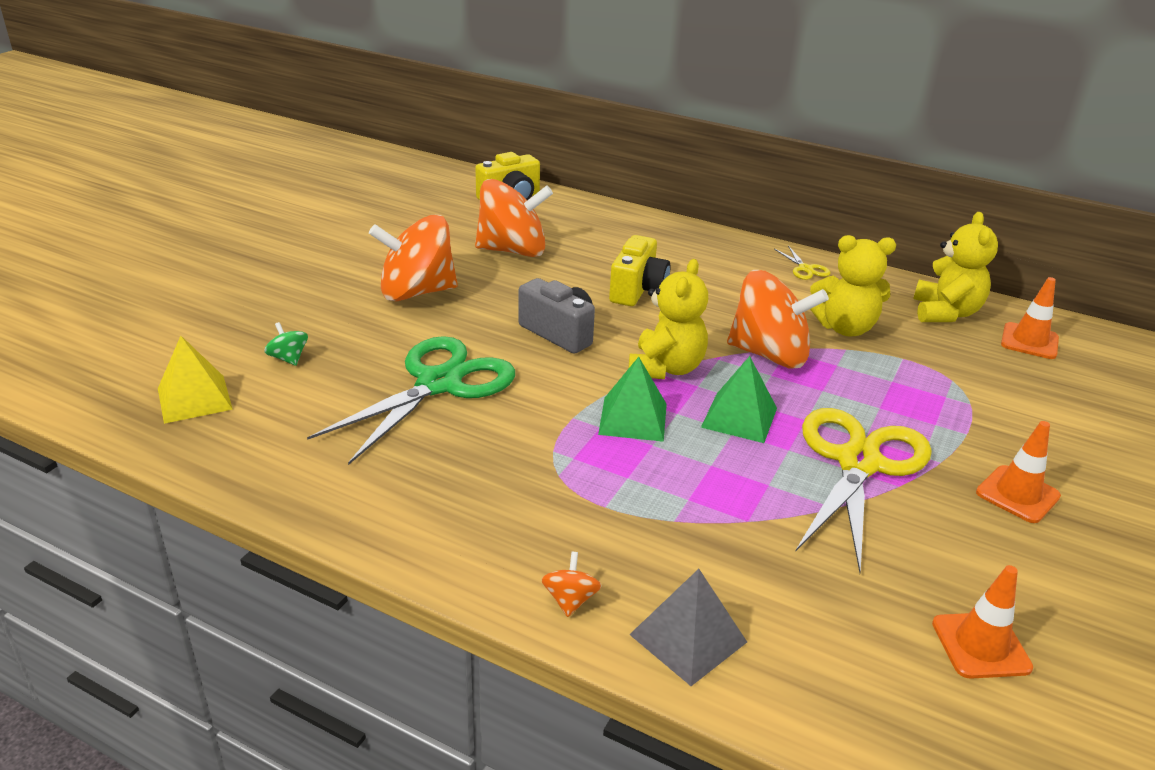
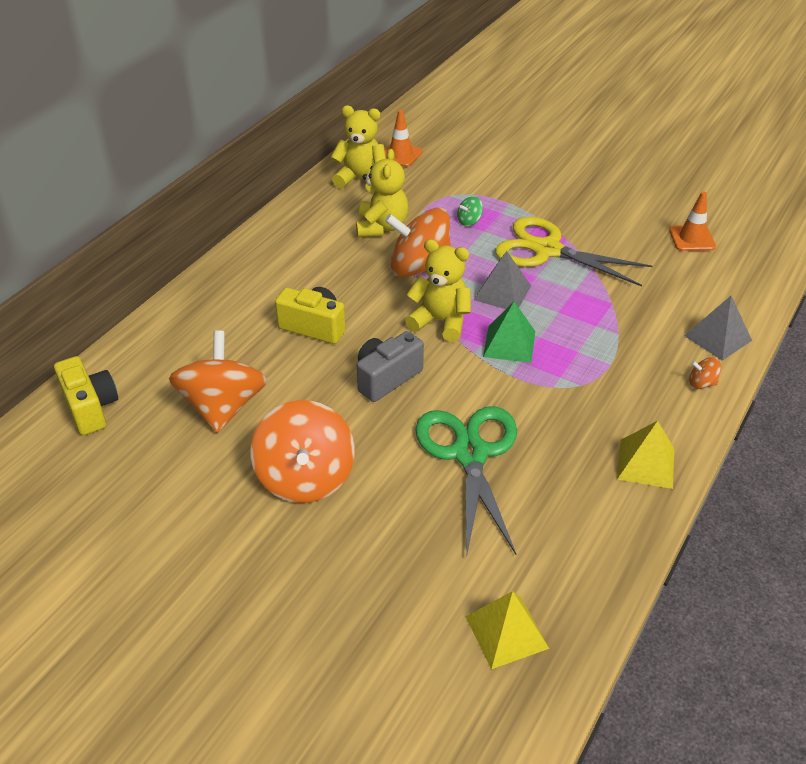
camera: 85 degrees left, 10 degrees up
(288, 358) = (432, 567): green spinning top -> green spinning top (469, 221)
(407, 520) = (646, 463): none -> yellow pyramid
(439, 384) = (470, 453): green scissors -> green scissors turned 45 degrees clockwise
(739, 417) = (502, 292): green pyramid -> grey pyramid
(769, 354) = (419, 268): orange spinning top -> orange spinning top turned 105 degrees counterclockwise
(805, 269) = (285, 230): yellow scissors -> none
(1017, 494) = (568, 199): orange traffic cone -> none

